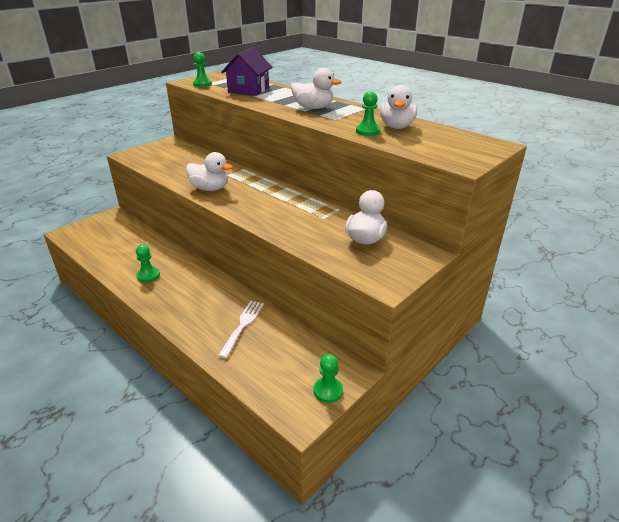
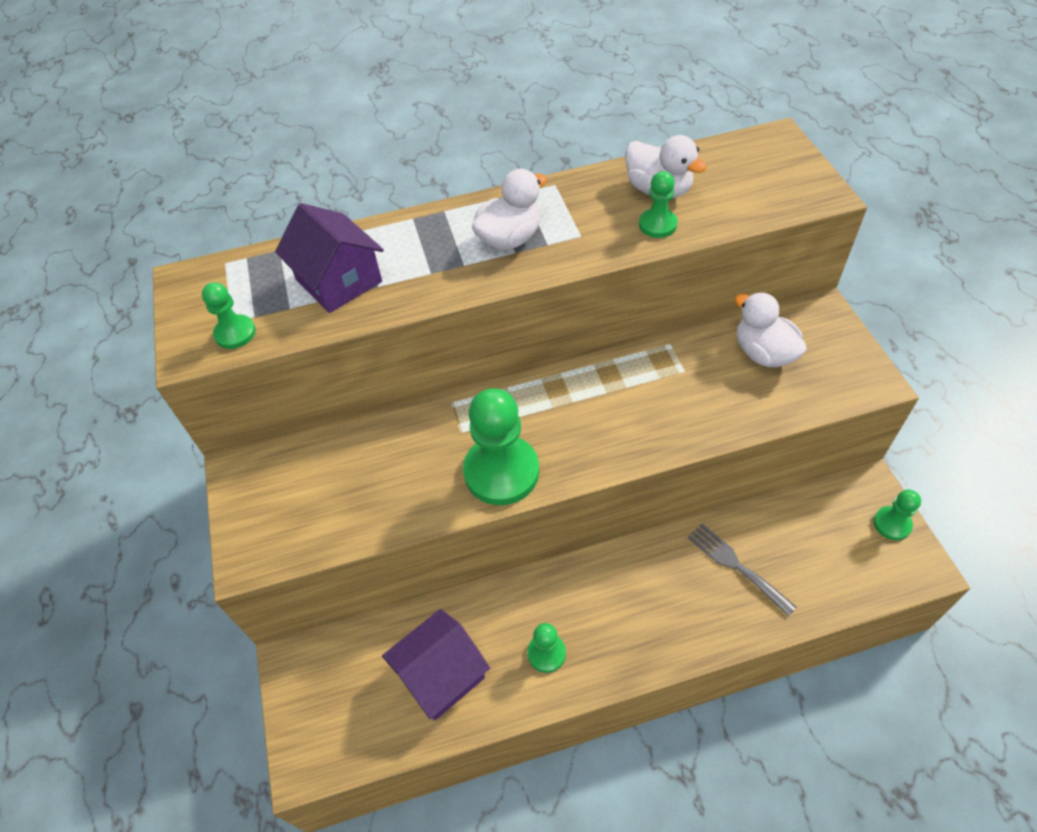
camera: 55 degrees left, 20 degrees up
(123, 250) = (441, 675): none -> purple house
(210, 188) = (501, 472): white duck -> green pawn
(243, 325) = (736, 566): white fork -> grey fork

